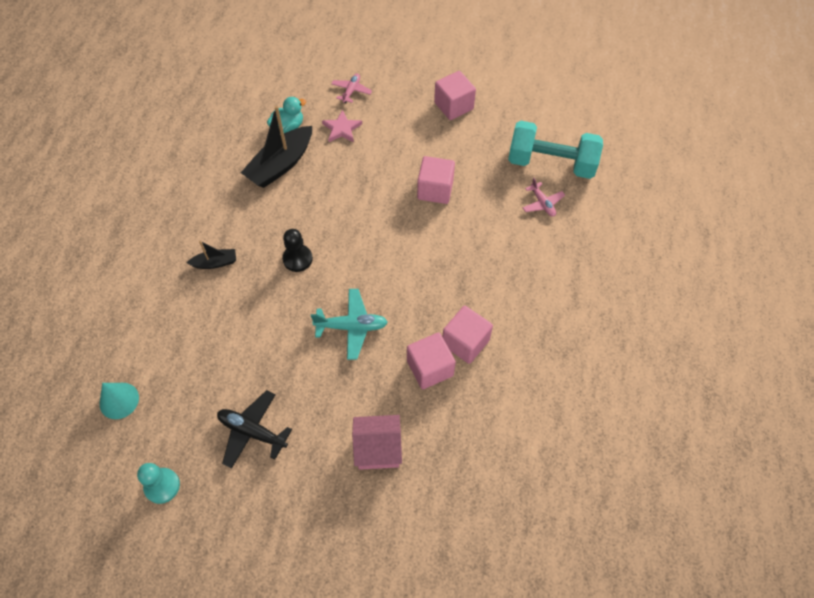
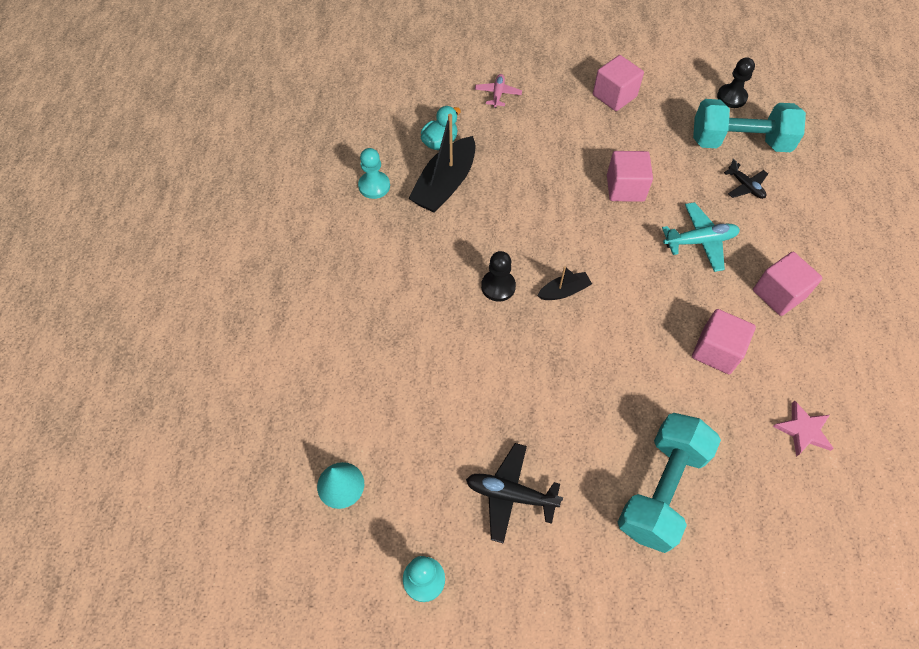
camera: 10 degrees left, 0 degrees up
(215, 263) = (405, 305): black boat -> black boat (564, 291)
(220, 157) = (374, 186): none -> turquoise pawn
(342, 129) = (500, 136): pink star -> pink star (803, 430)
(351, 327) = (584, 354): turquoise plane -> turquoise plane (699, 241)
(378, 449) = (661, 489): pink house -> turquoise dumbbell
(430, 368) = (687, 386): pink cube -> pink cube (778, 294)
(542, 203) = (745, 186): pink plane -> black plane
(559, 121) = (731, 97): none -> black pawn

